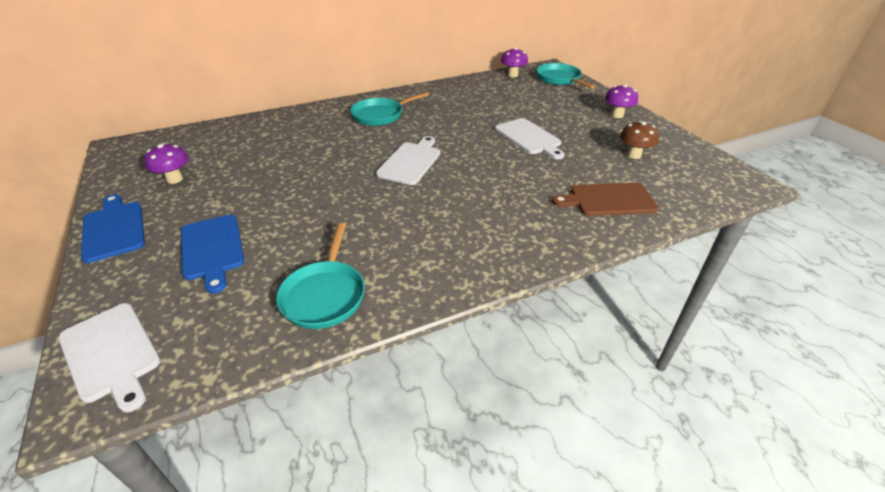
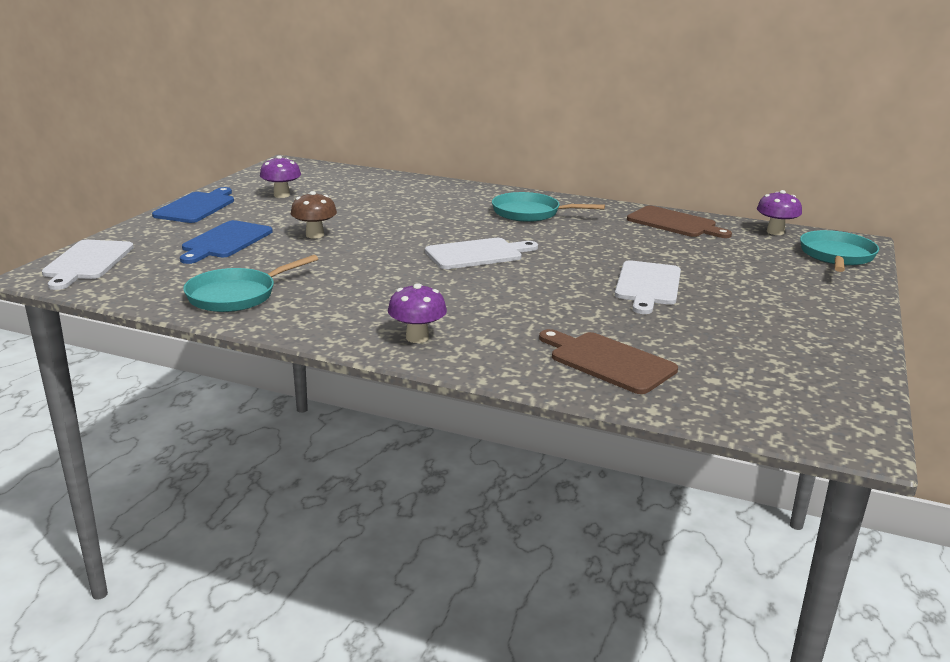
camera: 45 degrees right, 15 degrees down
(463, 89) = (674, 223): none -> brown cutting board
(617, 115) = (827, 312): purple mushroom -> purple mushroom (417, 338)
(633, 155) = (745, 348): brown mushroom -> brown mushroom (315, 235)

